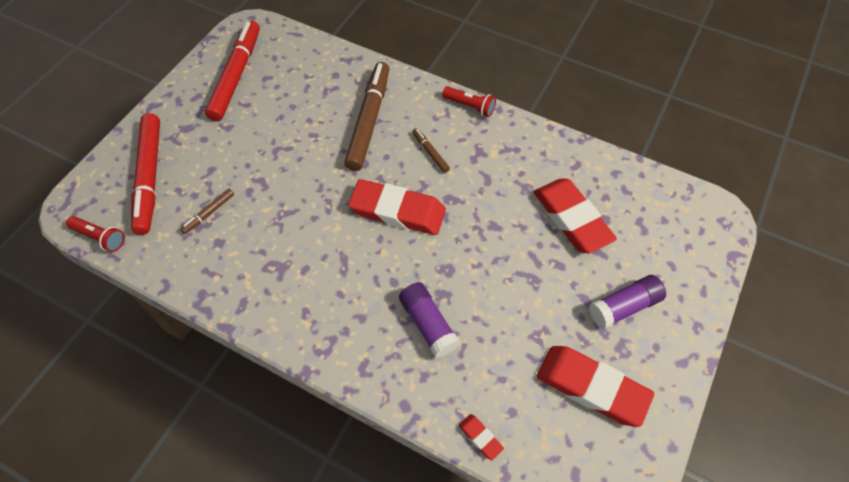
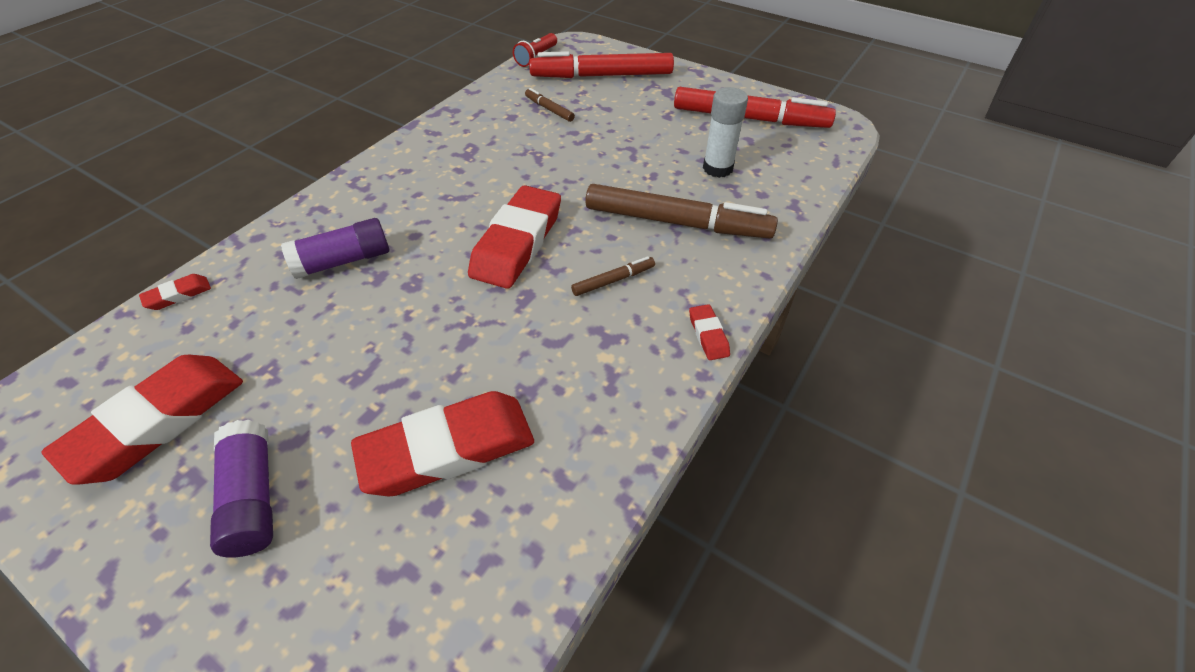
camera: 95 degrees right, 10 degrees down
(304, 97) = (717, 168): none -> white glue stick
(470, 106) = (708, 335): red flashlight -> red eraser

